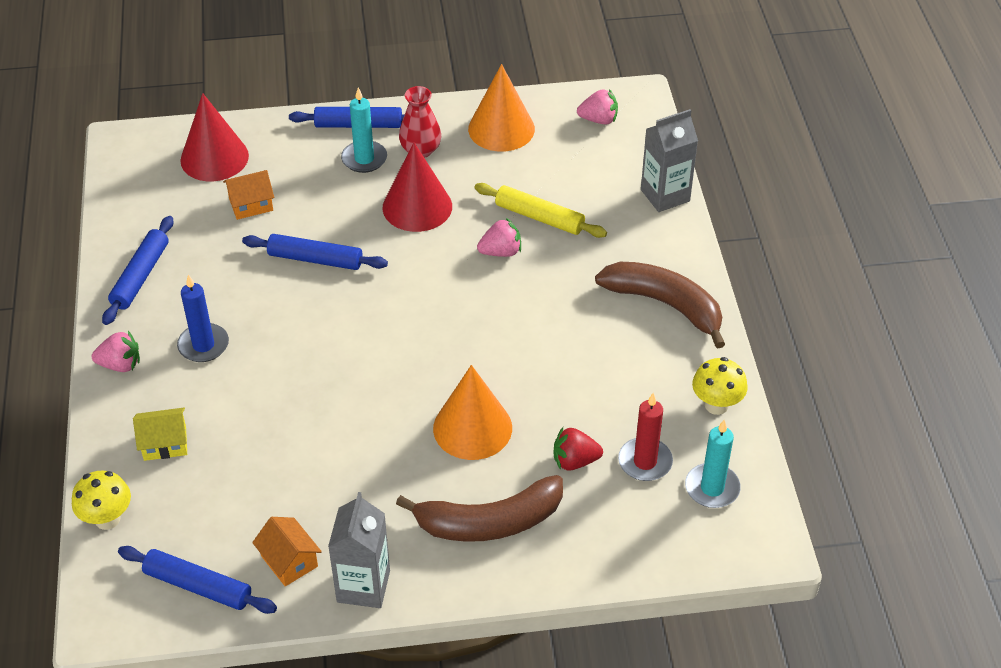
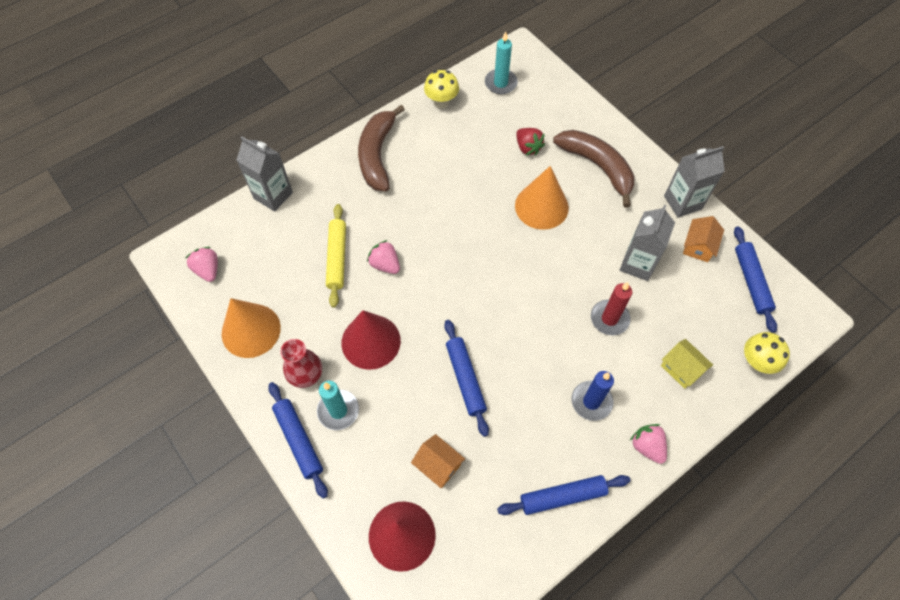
camera: 120 degrees left, 15 degrees up
(318, 480) = (637, 264): none -> grey carton
(645, 462) = (504, 117): red candle -> red candle (609, 318)

